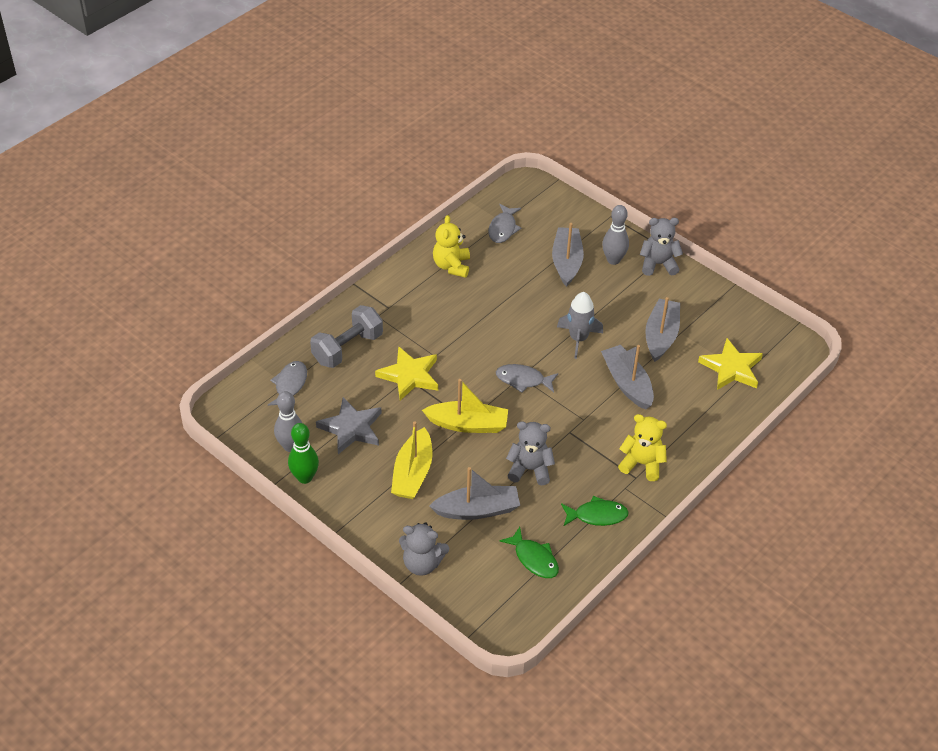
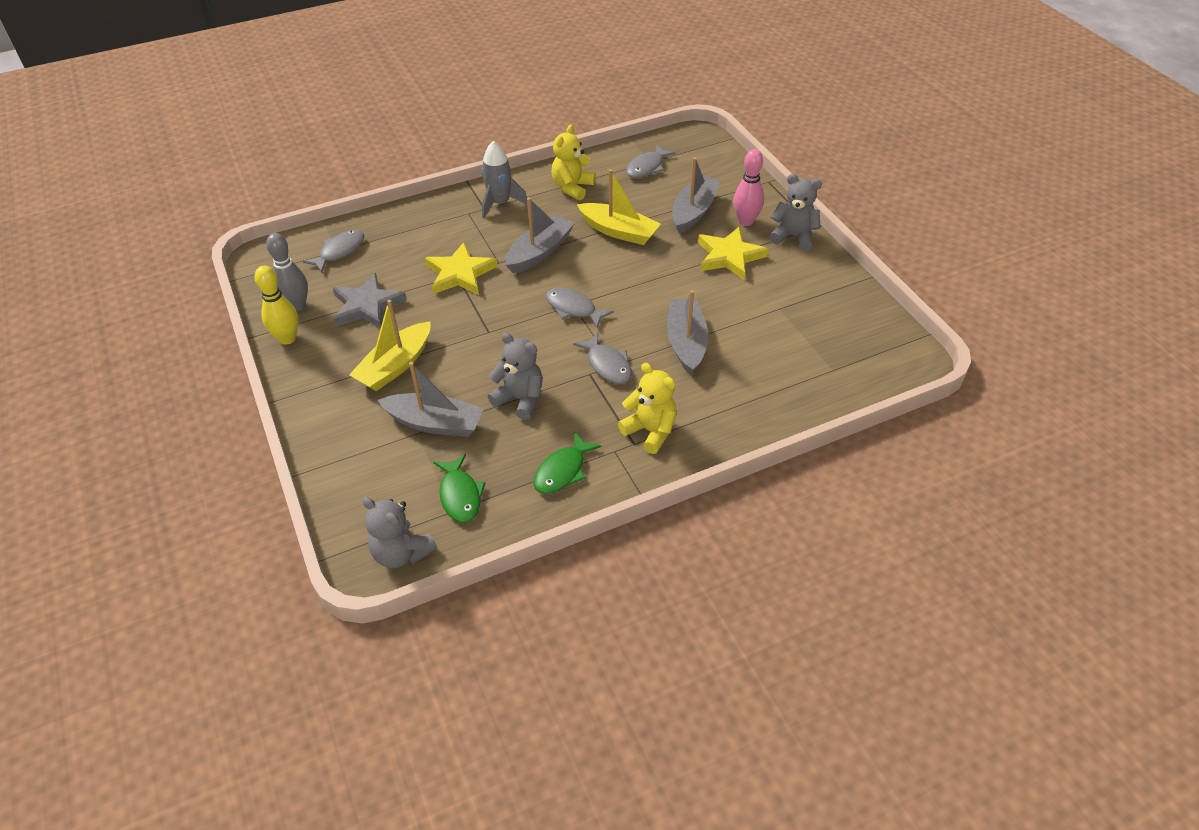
camera: 25 degrees right, 0 degrees up
(305, 477) = (287, 338): green bowling pin -> yellow bowling pin
(347, 348) = (418, 234): grey dumbbell -> none
(422, 563) = (338, 460): grey teddy bear -> grey teddy bear (401, 553)
(468, 424) = (486, 335): yellow boat -> yellow boat (619, 231)
(578, 339) = (659, 285): grey rocket -> grey rocket (500, 203)
(579, 420) = (607, 365): none -> grey fish
(597, 515) = (562, 471): green fish -> green fish turned 105 degrees clockwise
(613, 260) = (746, 221): grey bowling pin -> pink bowling pin
(661, 336) = (754, 306): grey boat -> grey boat (539, 252)
(731, 368) = (818, 360): yellow star -> yellow star (729, 256)

